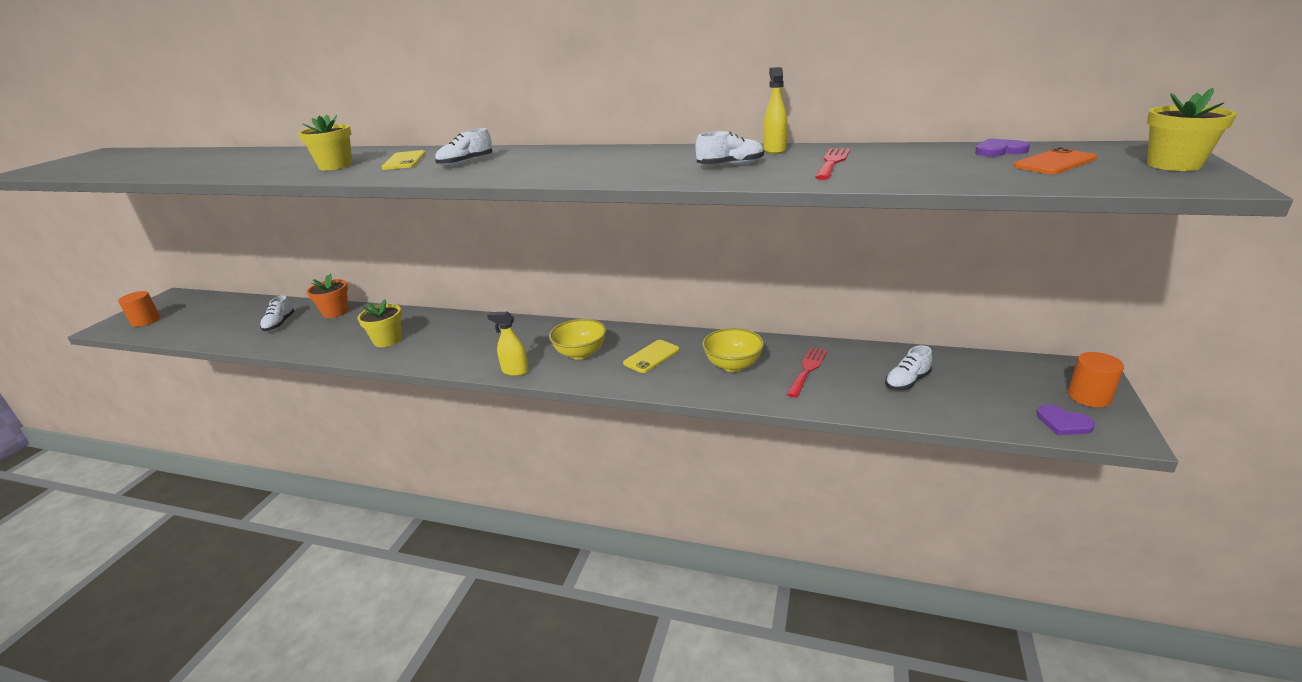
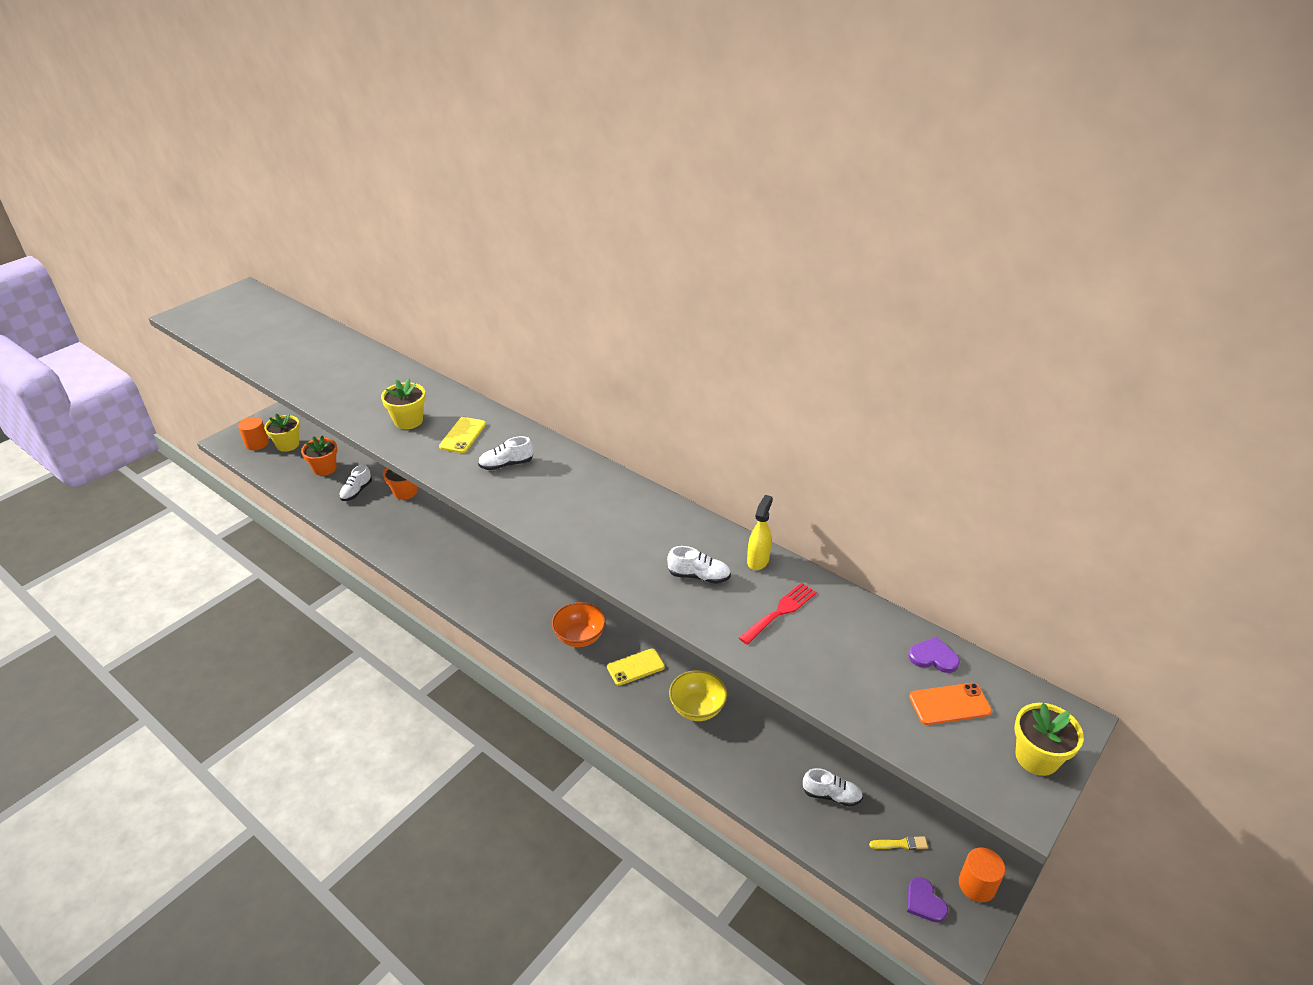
camera: 20 degrees right, 10 degrees up
(235, 318) = (324, 468): none -> orange flower pot
(387, 340) = (433, 551): yellow flower pot -> yellow flower pot (288, 445)
(515, 371) = (516, 637): yellow spray bottle -> none
(580, 353) = (579, 637): yellow bowl -> orange bowl
(807, 370) = (756, 742): red fork -> none
(907, 382) = (831, 795): white shoe -> white shoe turned 150 degrees counterclockwise
(999, 392) = (901, 844): none -> yellow brush

